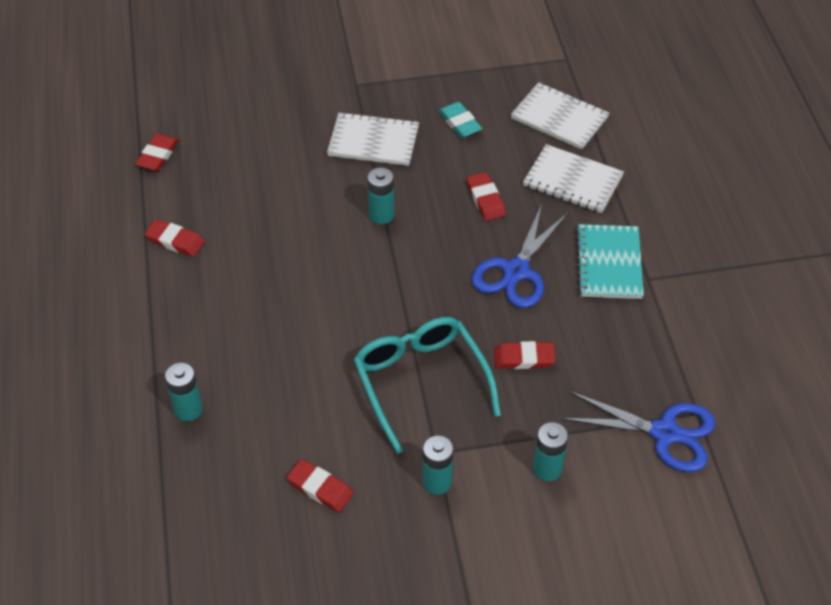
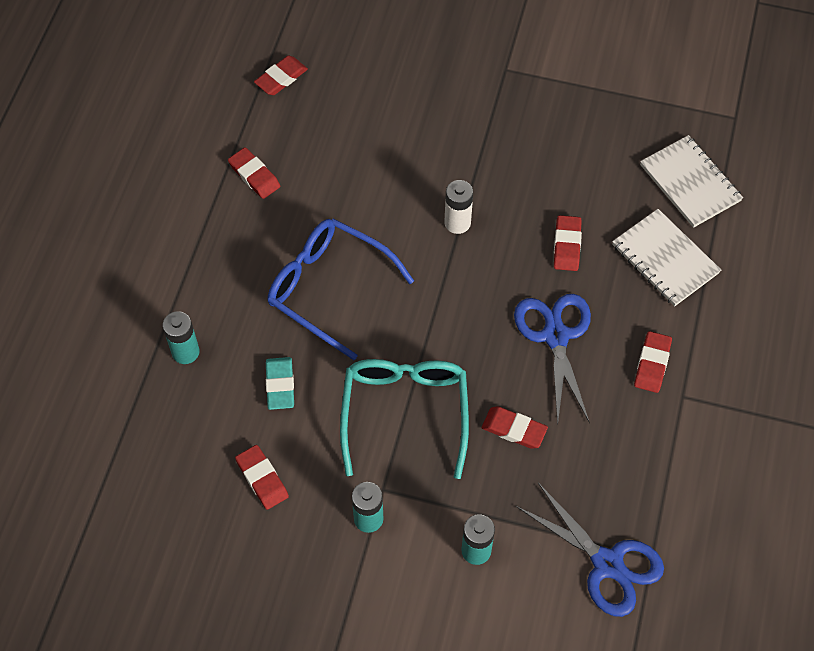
camera: 25 degrees right, 10 degrees up
(296, 308) = (329, 289): none -> blue glasses
(373, 141) = (490, 139): white notebook -> none
(381, 215) = (457, 223): turquoise battery -> white battery
(459, 123) = (586, 151): turquoise eraser -> turquoise eraser (280, 385)
(516, 272) = (555, 335): blue scissors -> blue scissors turned 120 degrees clockwise
(609, 263) = (652, 364): turquoise notebook -> red eraser

